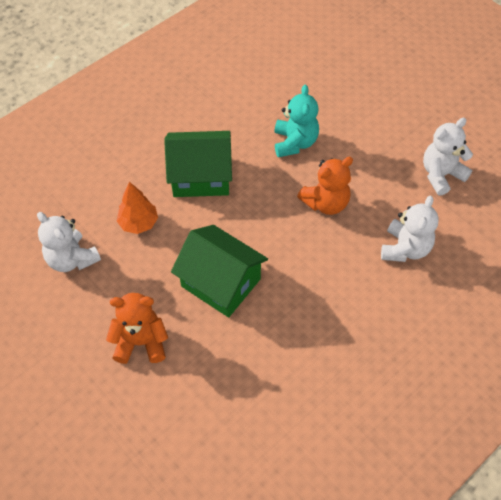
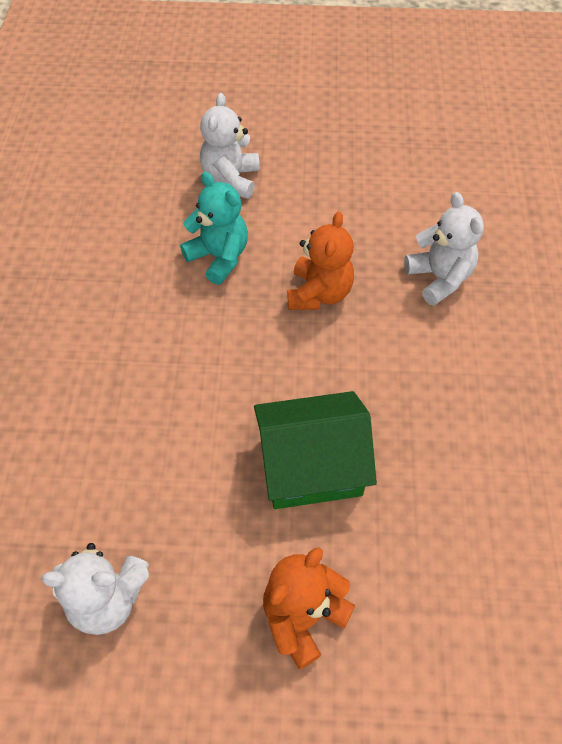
camera: 45 degrees left, 0 degrees up
(139, 223) = (144, 482): orange tree -> none
(201, 176) = (157, 369): green house -> none
(441, 175) = (389, 186): white teddy bear -> white teddy bear (231, 179)

